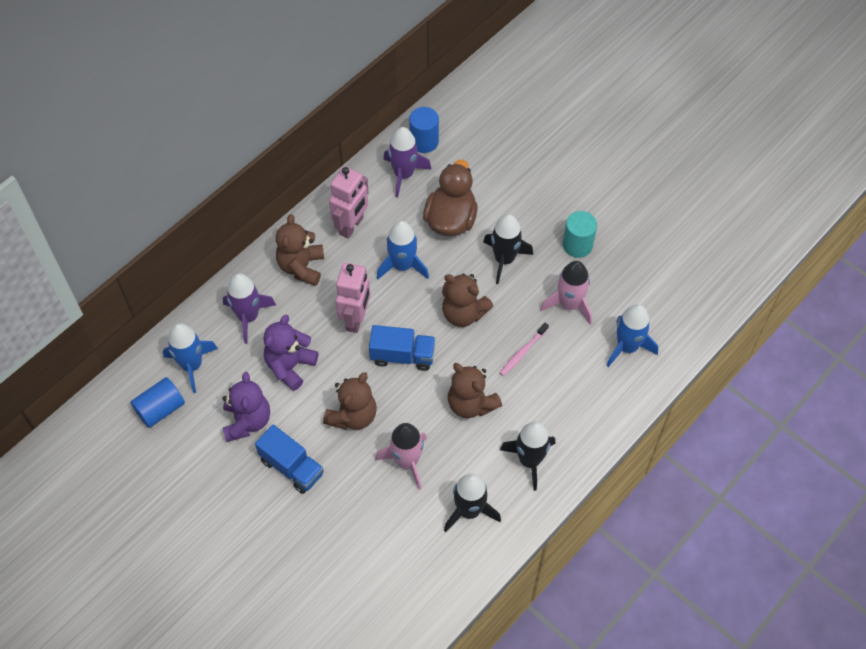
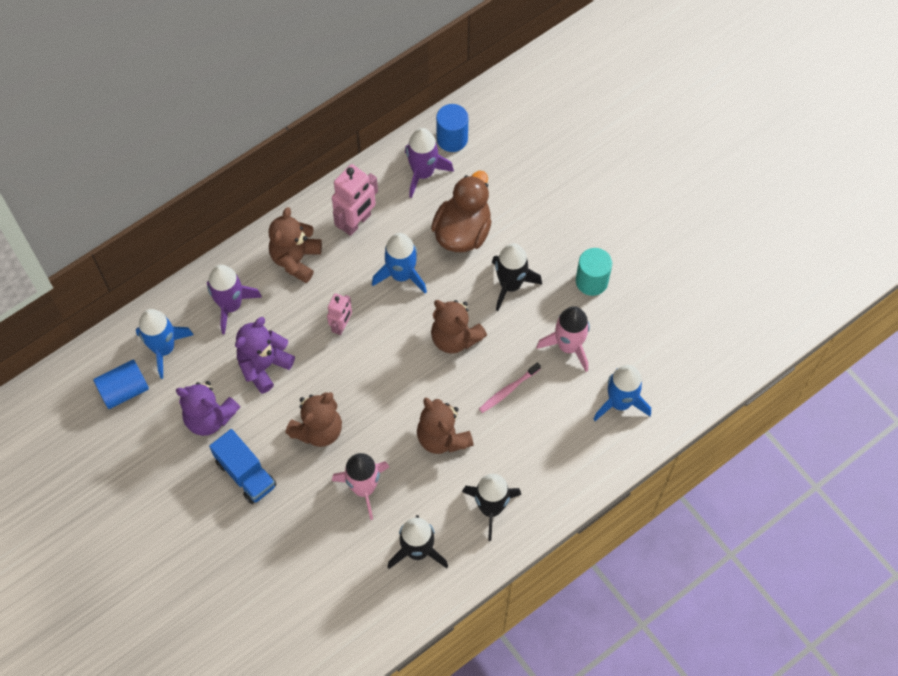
camera: 10 degrees right, 5 degrees up
(247, 421) = (209, 417): purple teddy bear -> purple teddy bear turned 105 degrees clockwise
(356, 319) = (341, 325): pink robot -> pink robot, size x0.61
(402, 356) = (382, 374): blue truck -> none

